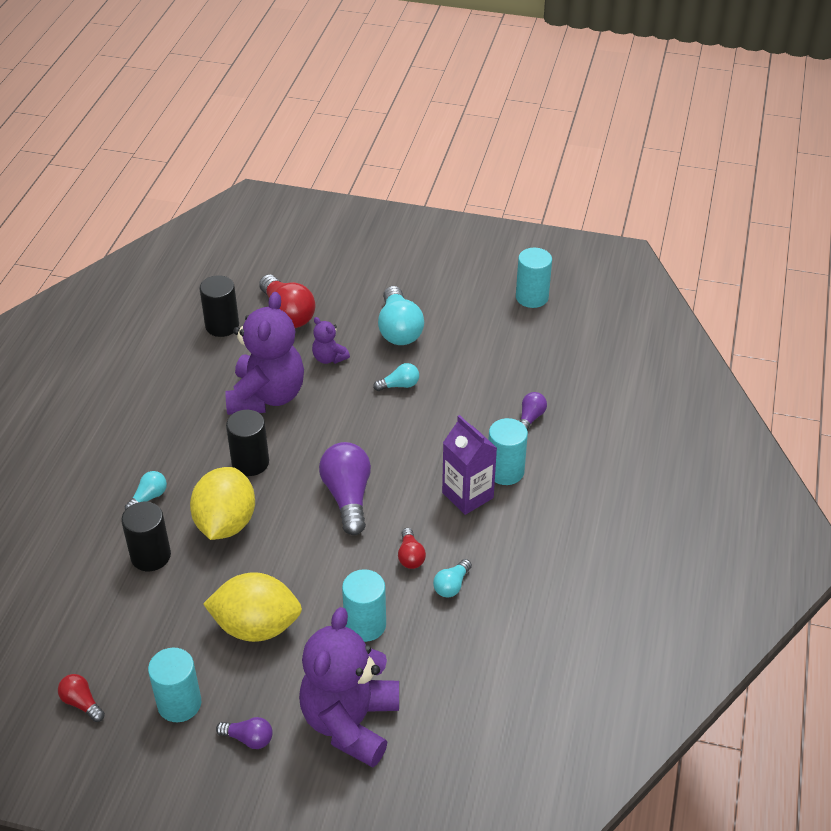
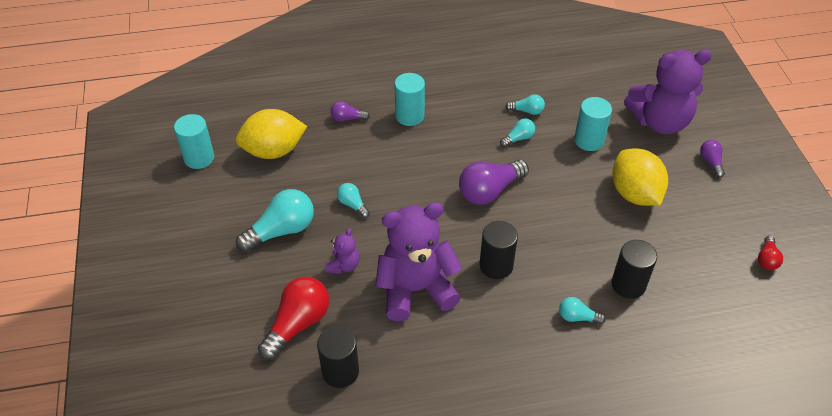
camera: 115 degrees left, 5 degrees up
(179, 704) = (720, 207): turquoise cylinder -> none
(225, 523) = (565, 253): yellow lemon -> yellow lemon (273, 151)
(410, 556) = (518, 138): red light bulb -> turquoise light bulb
(467, 495) = (444, 128): purple carton -> none

